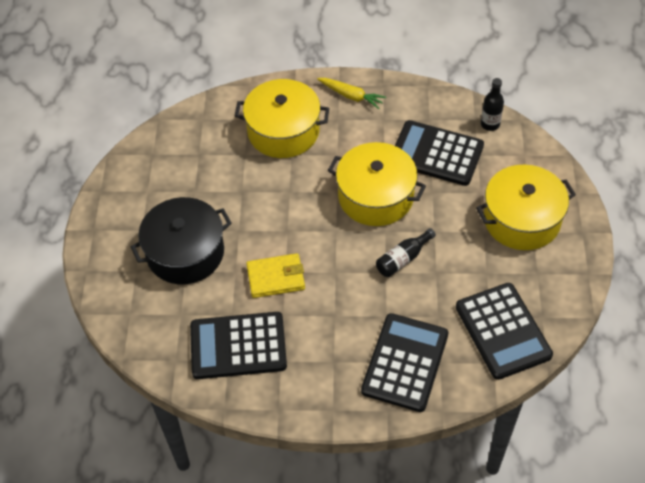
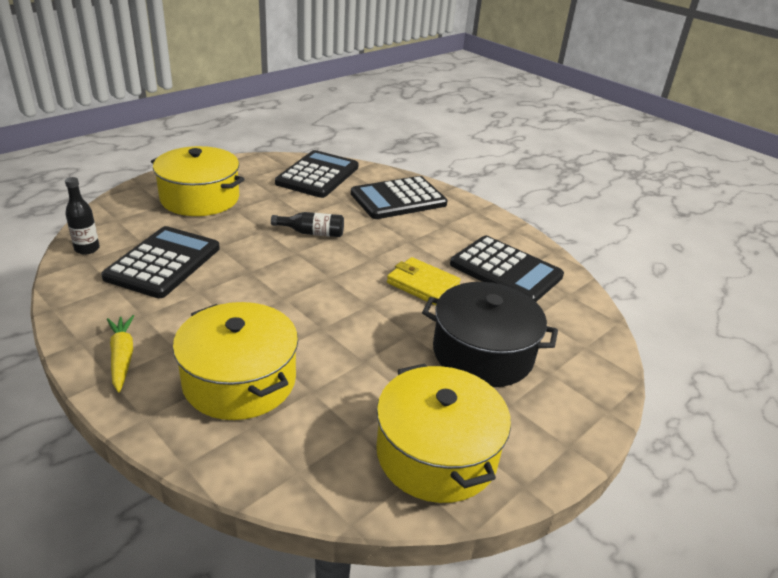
camera: 140 degrees left, 20 degrees down
(375, 196) = (261, 273): yellow pot -> yellow pot (436, 453)
(436, 154) = (163, 263): black calculator -> black calculator turned 135 degrees counterclockwise

